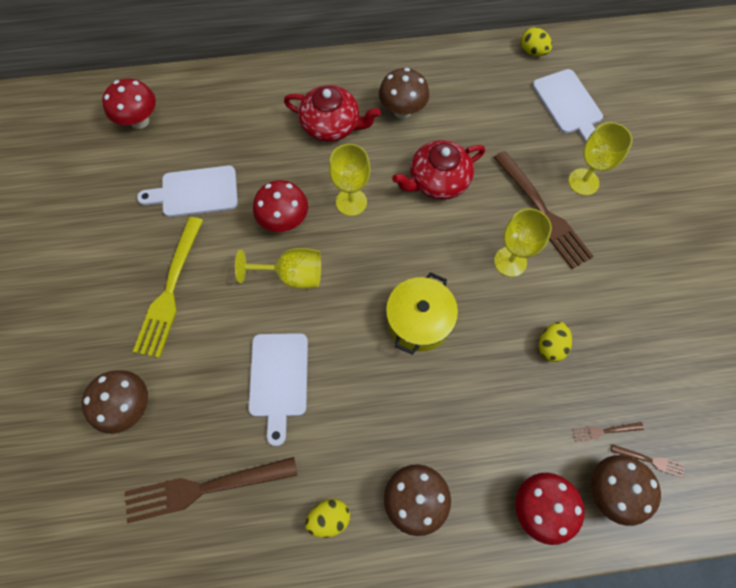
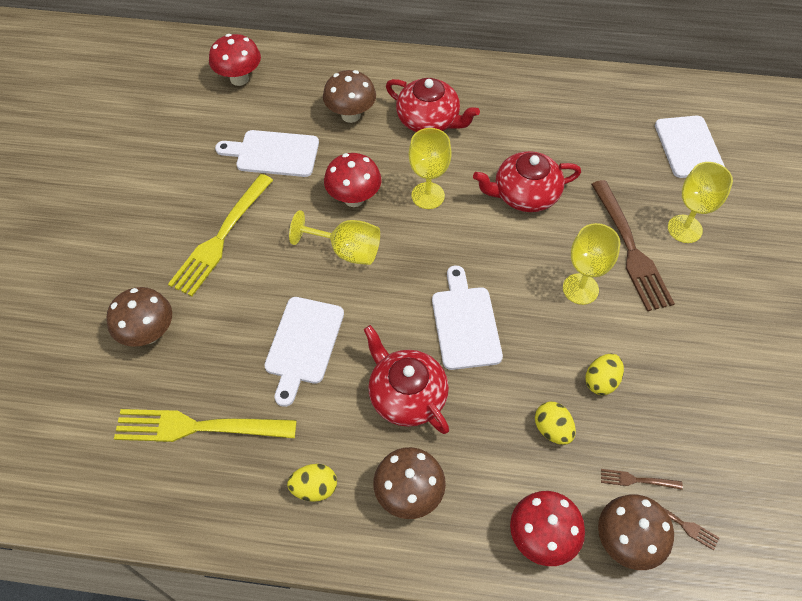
camera: 15 degrees right, 10 degrees down
(204, 488) = (198, 427): brown fork -> yellow fork
(386, 405) = (406, 395): none -> red teapot
(402, 111) = (507, 121): brown mushroom -> brown mushroom (351, 115)
(419, 320) = (465, 323): yellow pot -> white cutting board
(533, 51) = (665, 92): yellow egg -> yellow egg (552, 429)

